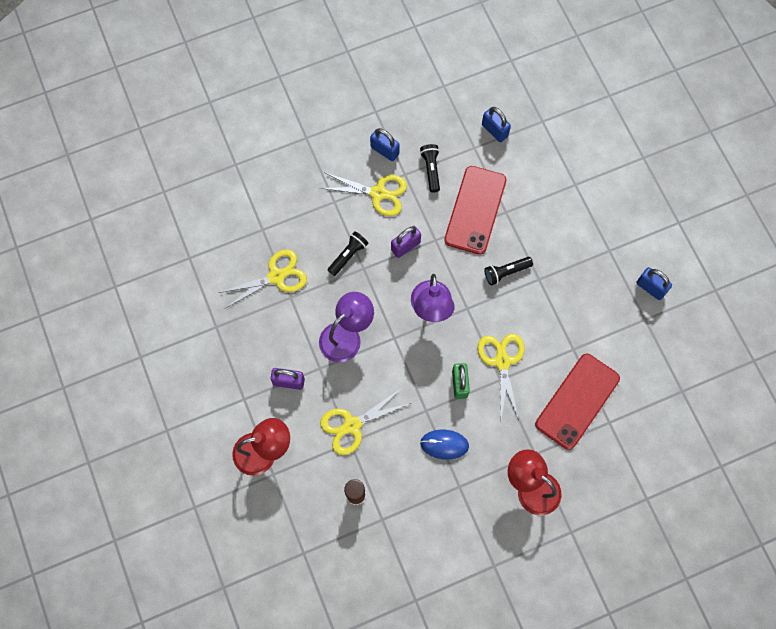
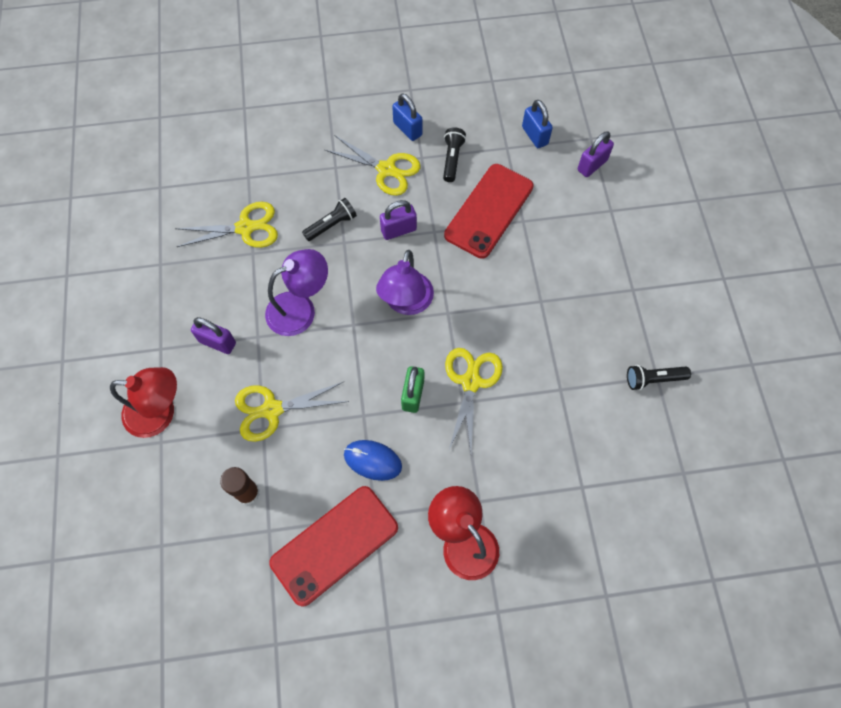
camera: 15 degrees right, 5 degrees down
(506, 272) = (504, 284): black flashlight -> black flashlight (653, 379)
(549, 147) = (592, 165): none -> purple padlock
(577, 401) = (549, 451): red phone -> red phone (335, 545)
(650, 288) = (672, 342): blue padlock -> none

